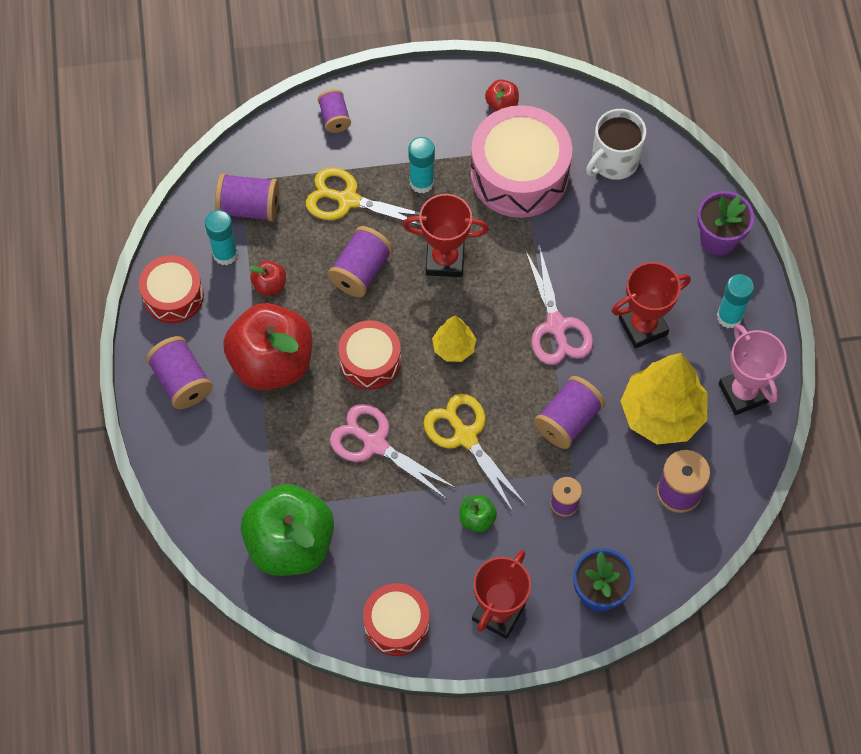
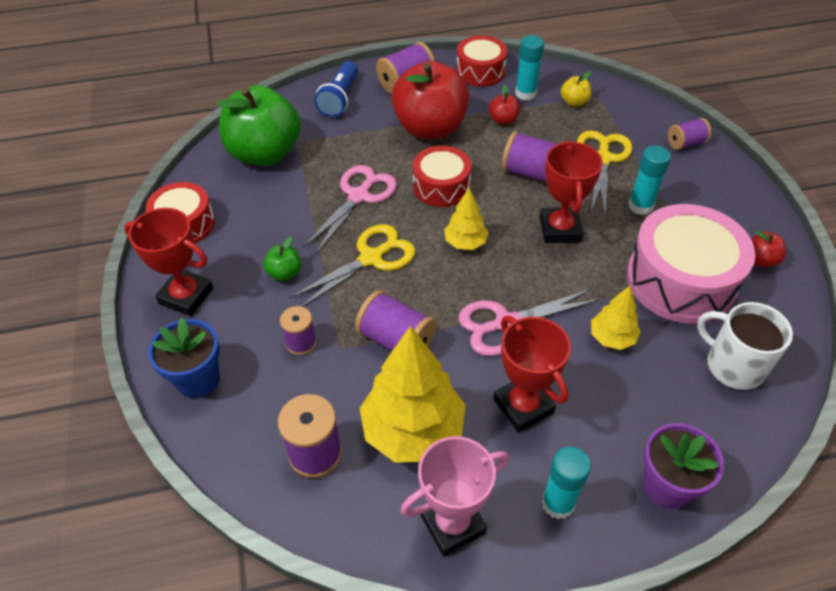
camera: 85 degrees right, 15 degrees down
(201, 458) = (340, 99): none -> blue flashlight
(249, 207) = (574, 102): purple spool -> yellow apple
(579, 244) = (611, 338): none -> yellow tree

